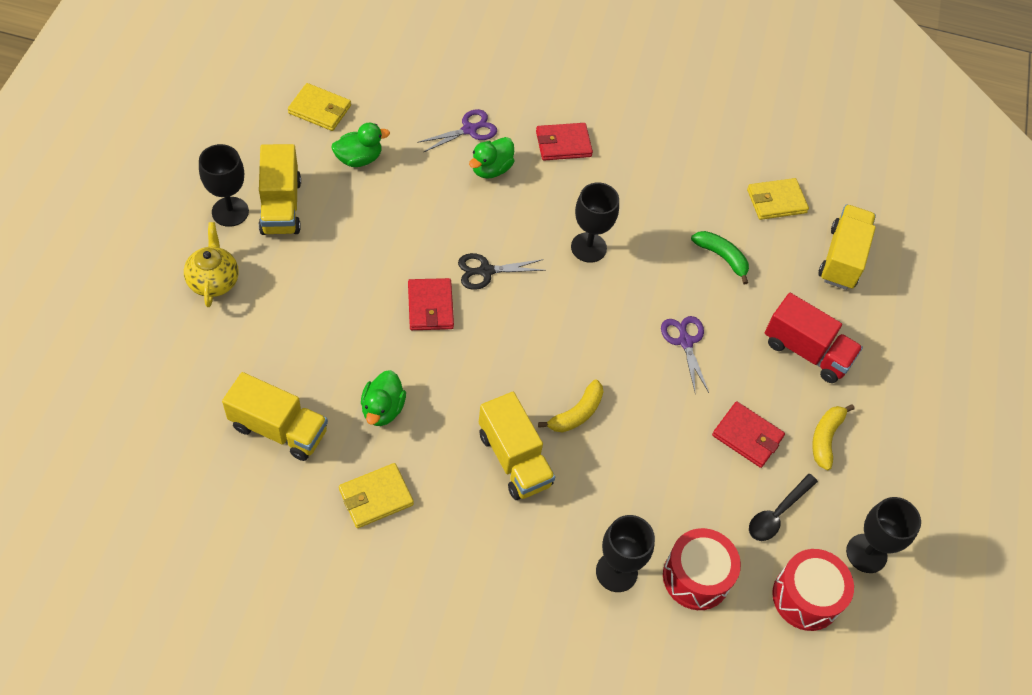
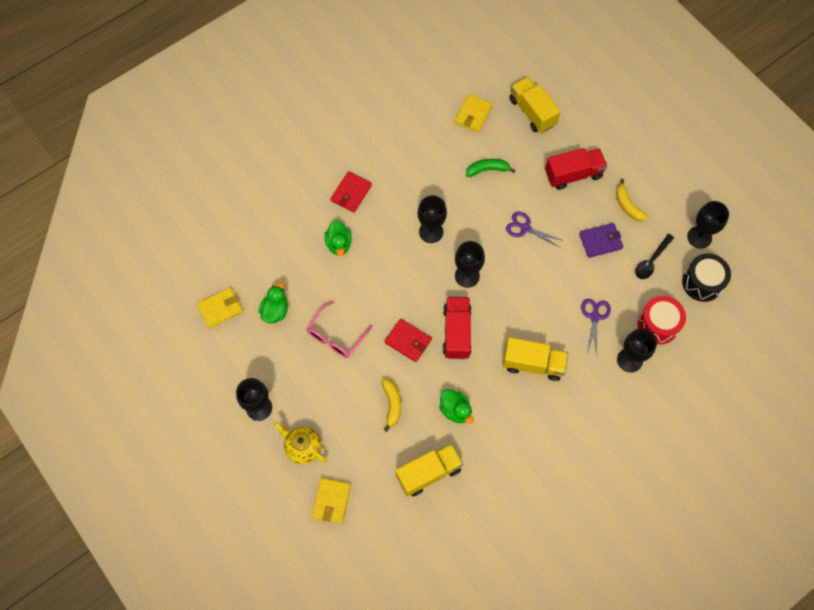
camera: 45 degrees left, 10 degrees up
(281, 206) = (277, 377): yellow truck -> none
(376, 232) = (336, 336): none -> pink glasses
(376, 497) = (506, 449): yellow wallet -> yellow wallet (331, 501)
(469, 130) = (301, 236): purple scissors -> purple scissors (595, 317)
(484, 350) = (457, 332): none -> red truck
(486, 271) = (406, 296): black scissors -> none
(566, 317) = (467, 276): none -> black goblet
(576, 413) = (528, 314): yellow banana -> yellow banana (392, 404)
(747, 436) = (600, 241): red wallet -> purple wallet
(777, 514) = (651, 261): black spoon -> black spoon turned 45 degrees clockwise
(806, 597) = (702, 282): red drum -> black drum

